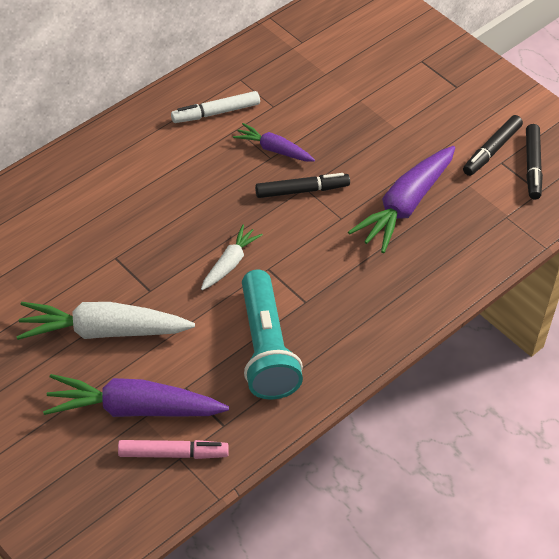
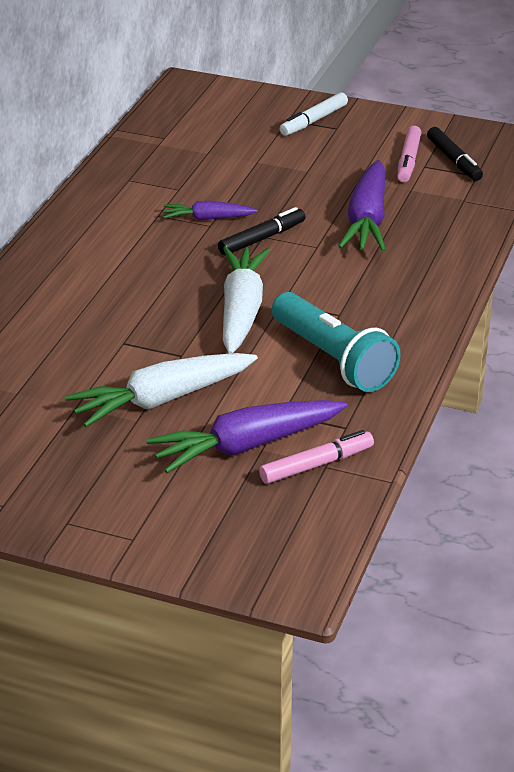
camera: 25 degrees left, 15 degrees down
(216, 113) = (127, 209): white marker -> white marker (314, 121)
(229, 263) = (241, 310): white carrot -> white carrot, size x1.82
(492, 150) = (408, 161): black marker -> pink marker

